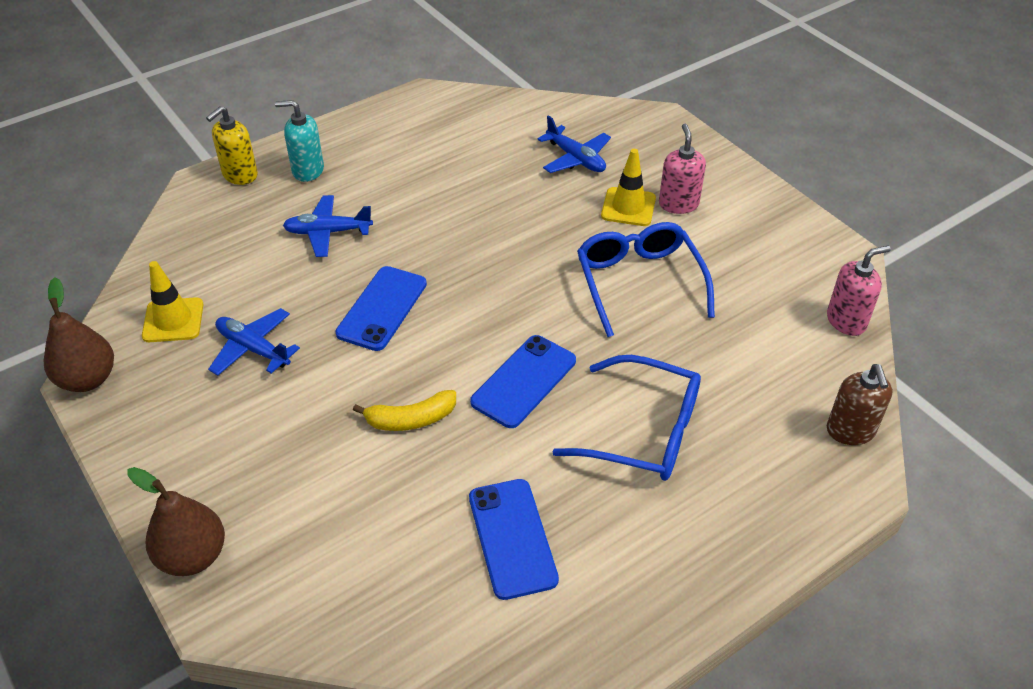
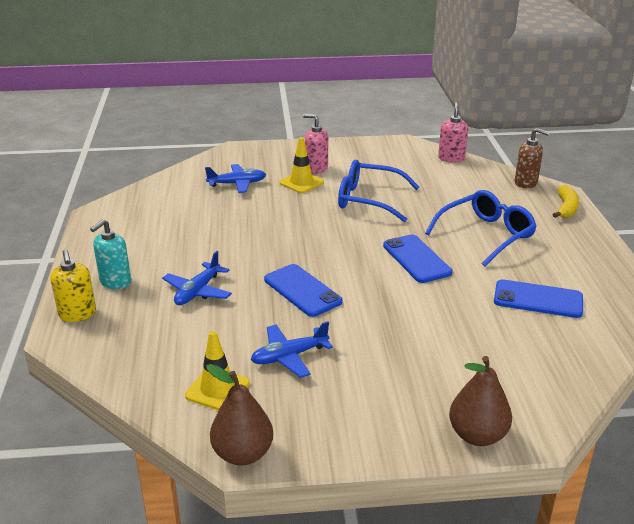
camera: 60 degrees left, 15 degrees down
(411, 419) = (416, 308): yellow banana -> yellow banana (566, 208)

